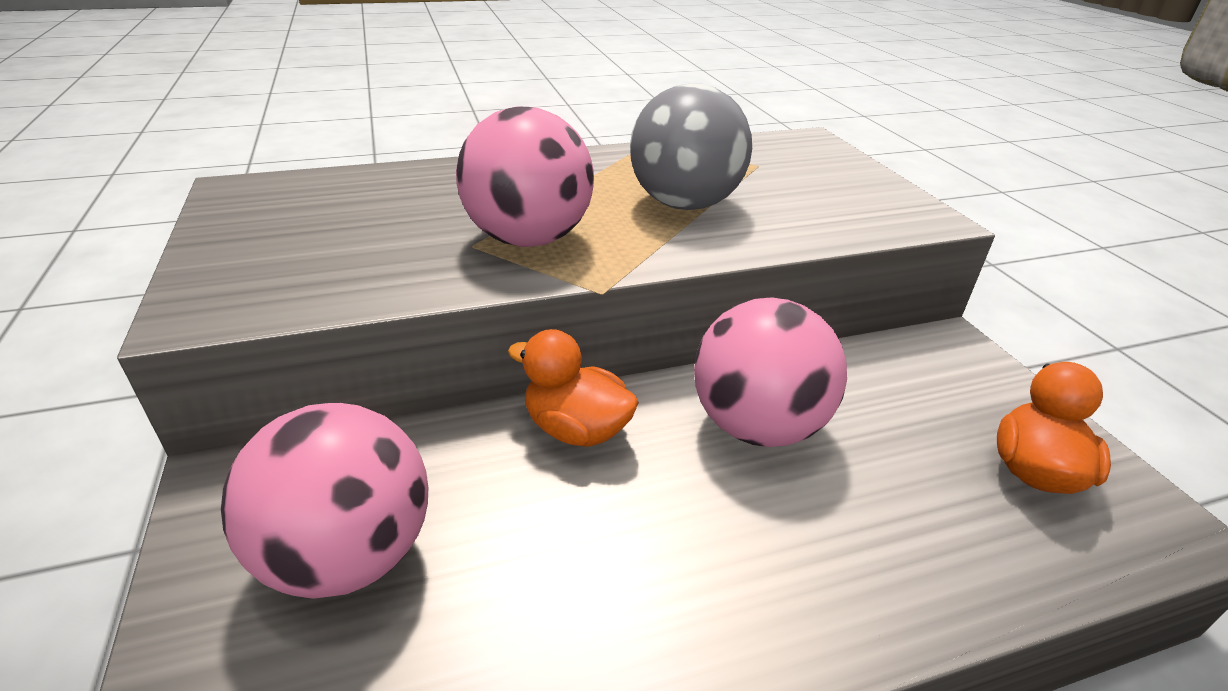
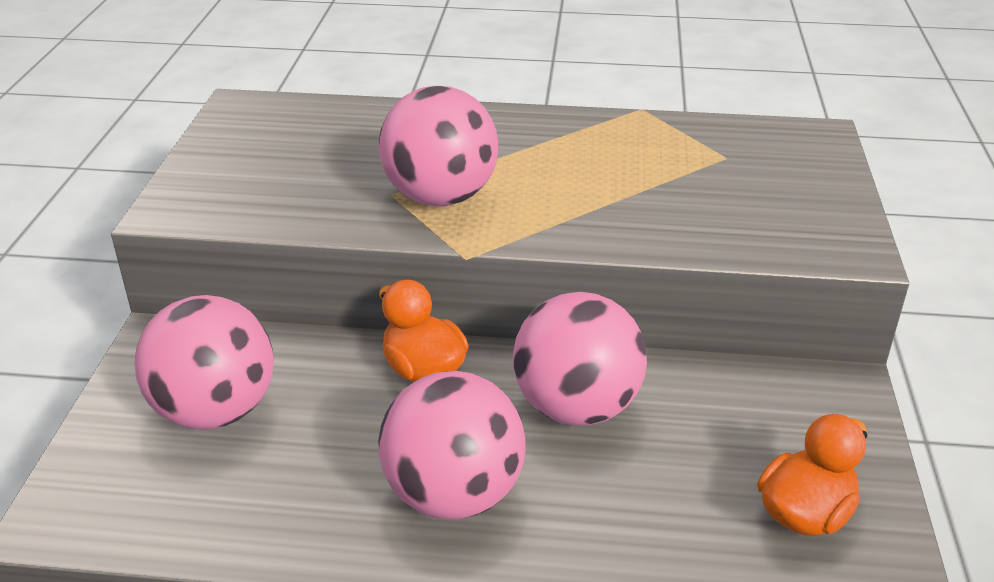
camera: 25 degrees right, 0 degrees up
(684, 204) = (608, 188): grey ball -> none
(708, 568) = (453, 494): none -> pink ball

